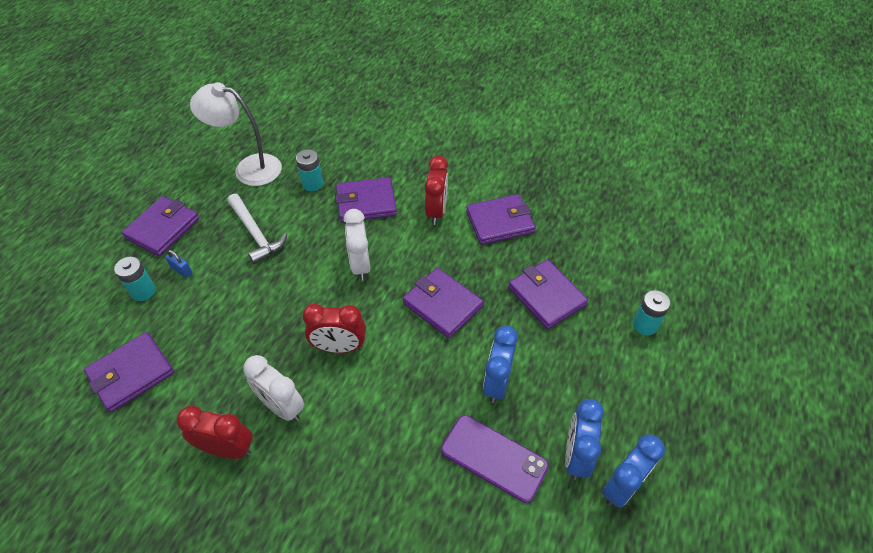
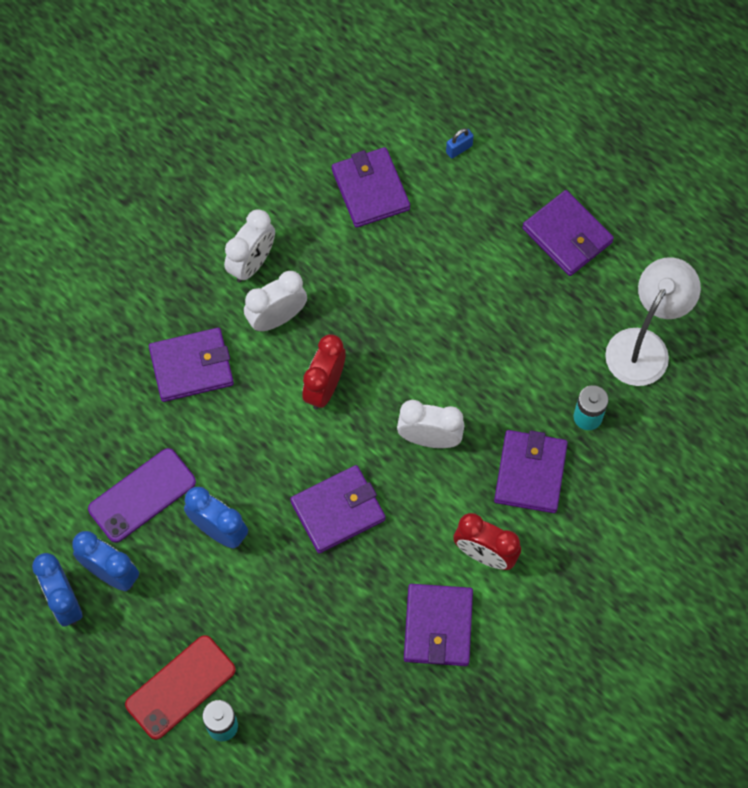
camera: 110 degrees right, 15 degrees up
(143, 291) = (475, 208): turquoise battery -> none
(182, 271) = (491, 249): blue padlock -> blue padlock (459, 149)
(227, 449) = (252, 264): red clock -> white clock
(255, 234) = (522, 334): white hammer -> none
(546, 296) = (304, 632): purple wallet -> purple wallet (191, 367)
(635, 363) = (180, 687): none -> red phone

